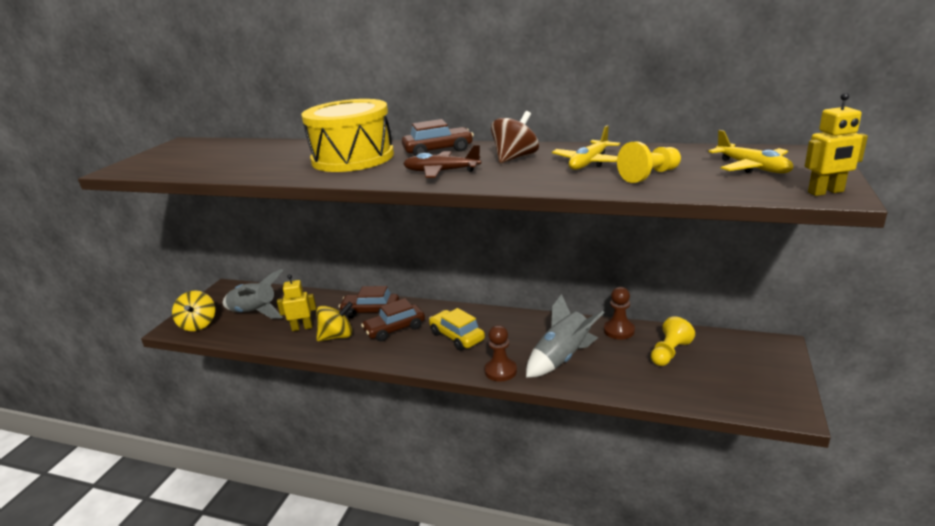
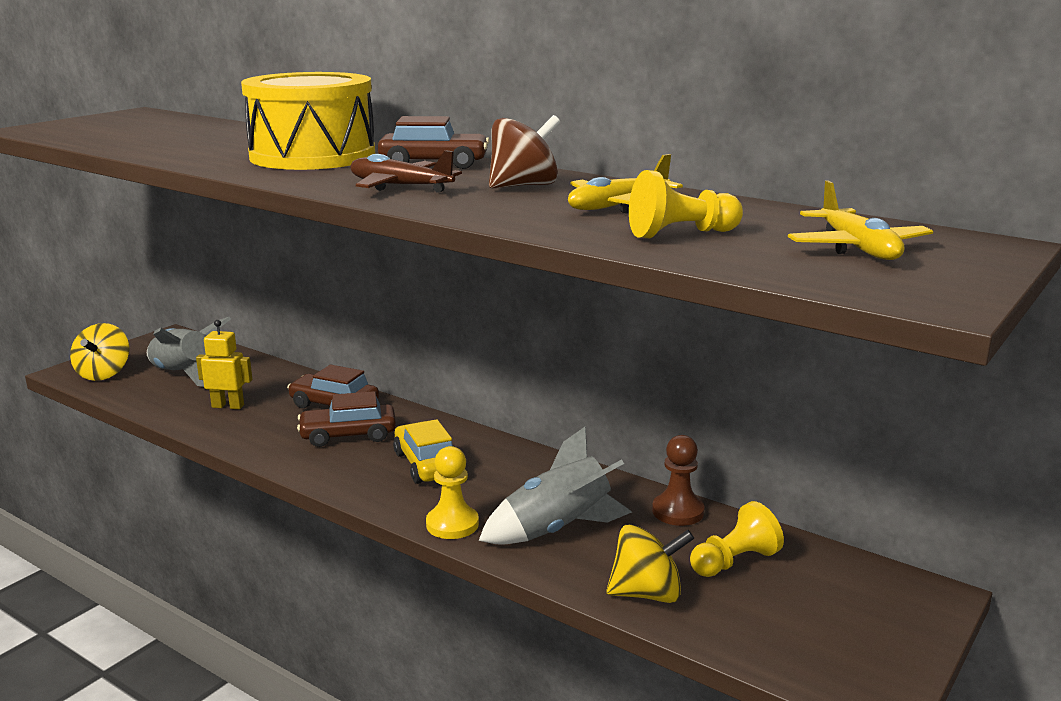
camera: 15 degrees right, 5 degrees down
(337, 336) = (264, 427): yellow spinning top -> yellow spinning top (647, 594)
(500, 371) = (452, 524): brown pawn -> yellow pawn
(826, 192) = (925, 295): yellow robot -> none

